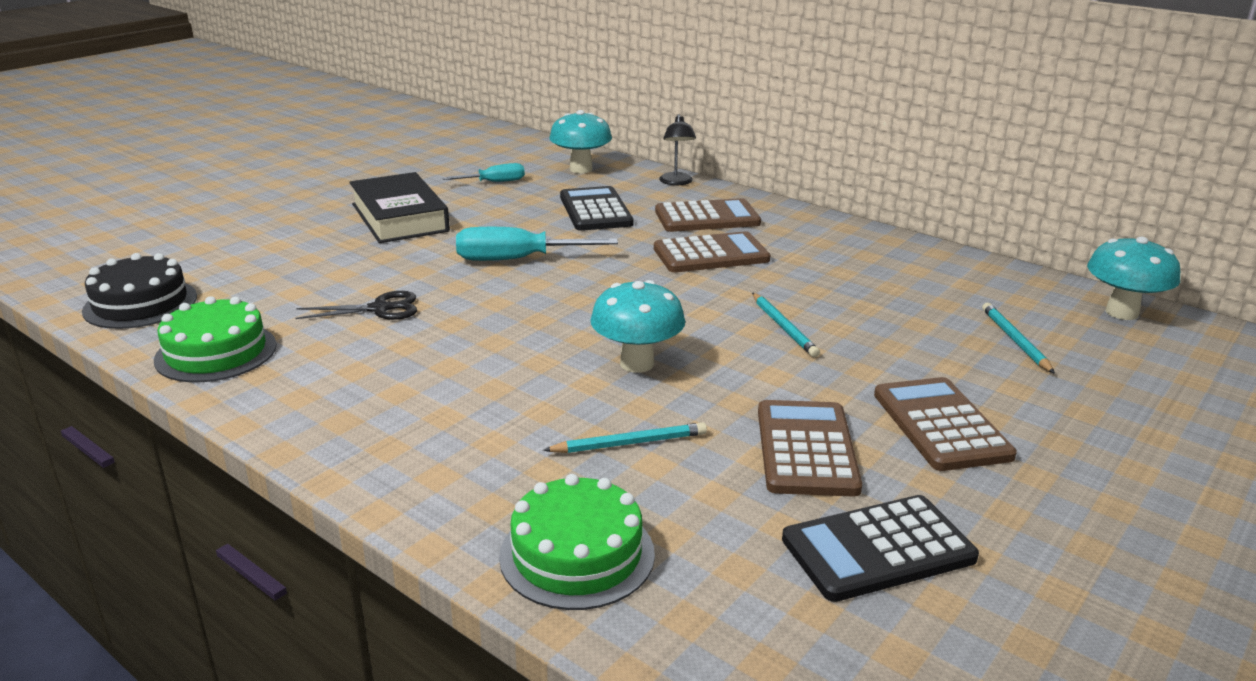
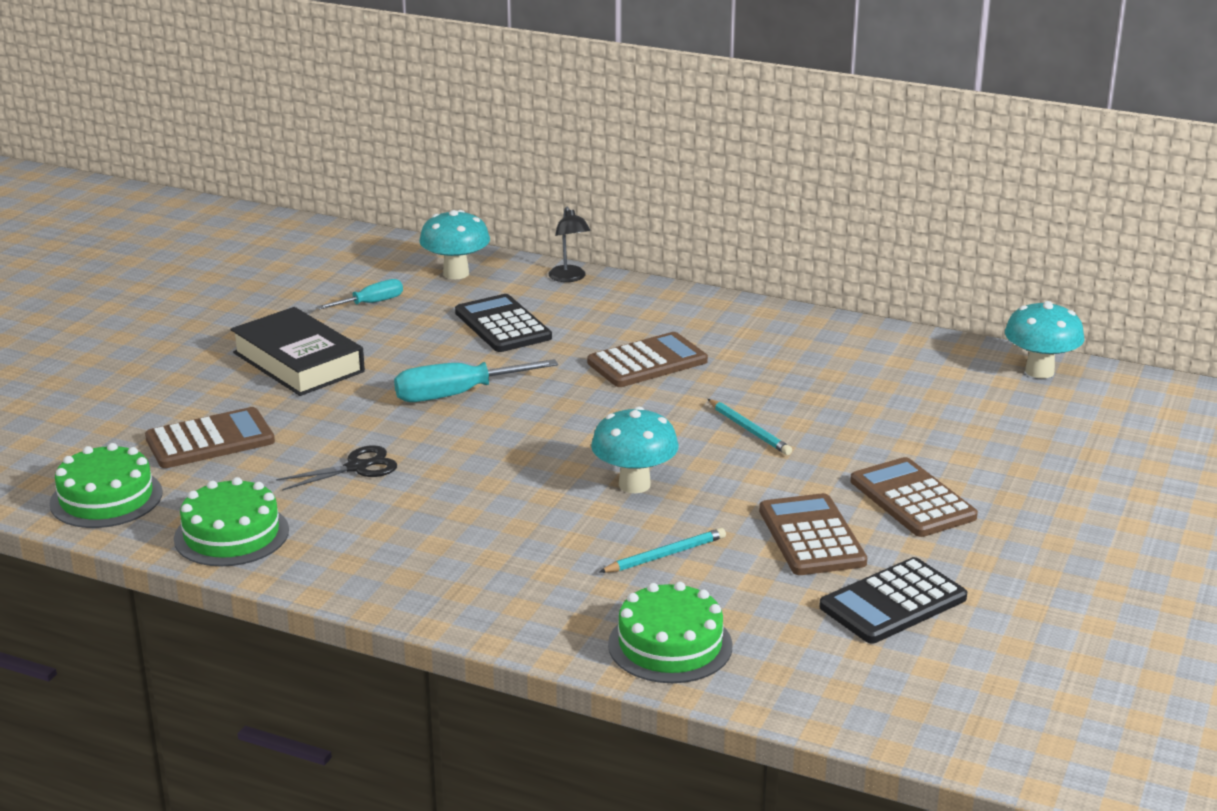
camera: 15 degrees left, 0 degrees up
(140, 303) = (106, 498): black cake -> green cake
(707, 217) = (623, 319): brown calculator -> brown calculator (210, 440)
(1015, 340) = (954, 413): turquoise pencil -> none

